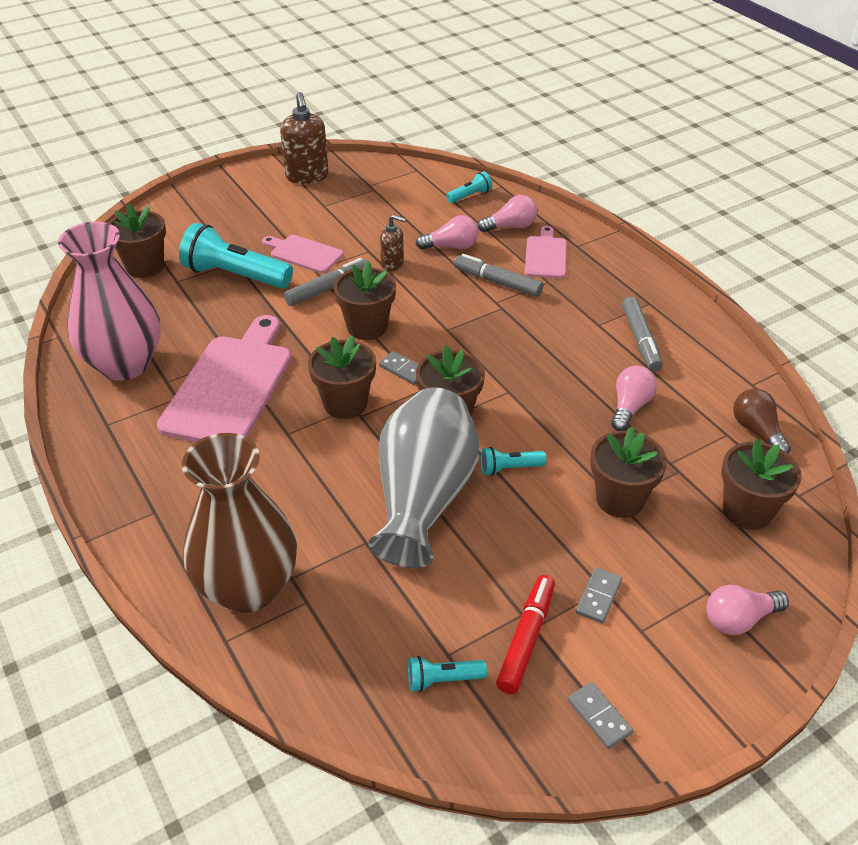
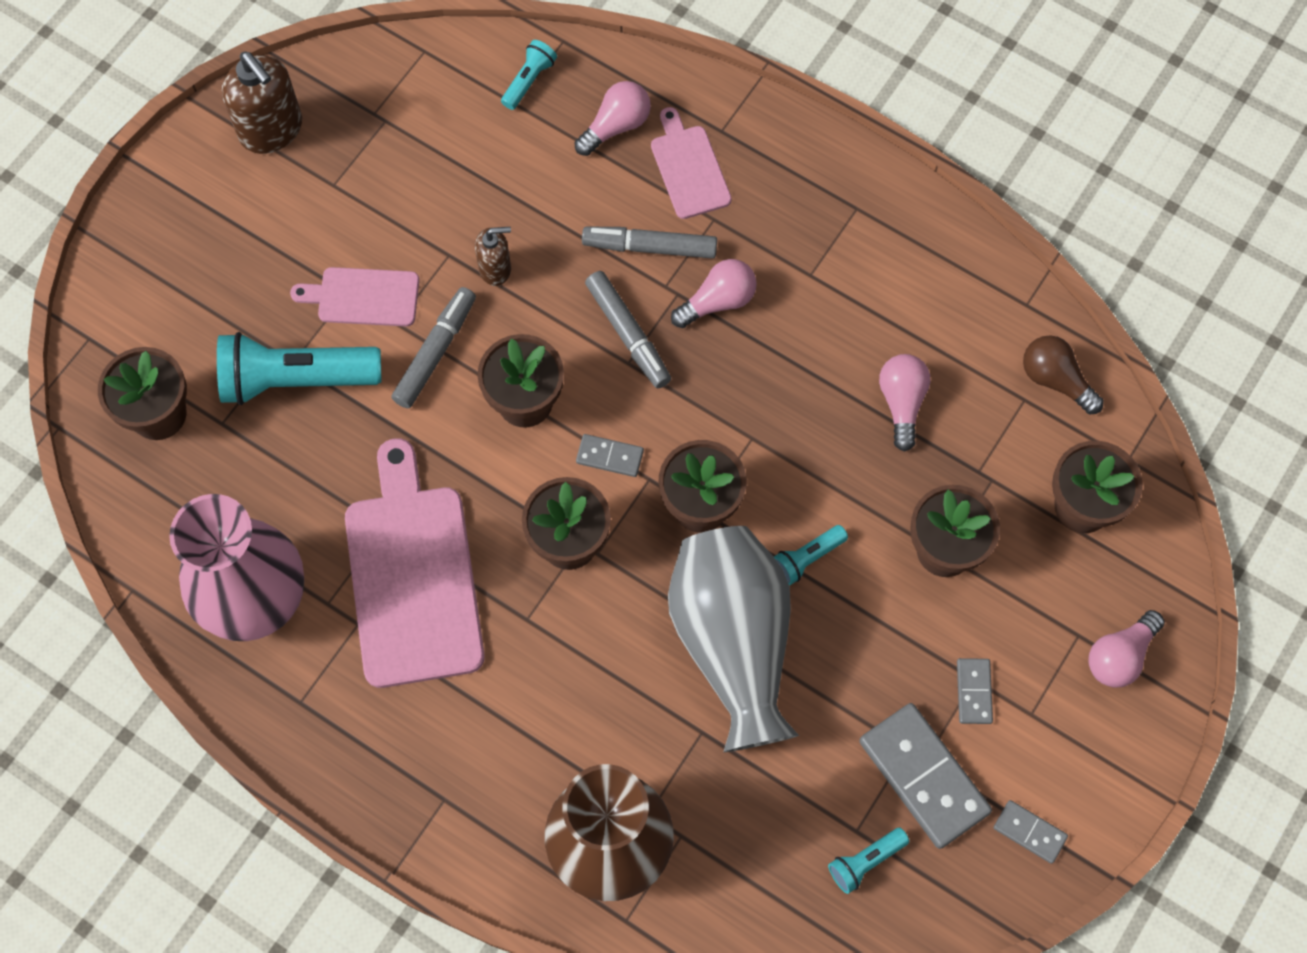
camera: 25 degrees left, 25 degrees up
(451, 246) = (556, 201): pink light bulb -> pink light bulb (718, 301)
(526, 639) = (924, 776): red marker -> grey domino
(640, 340) = (871, 281): grey marker -> grey marker (628, 334)

